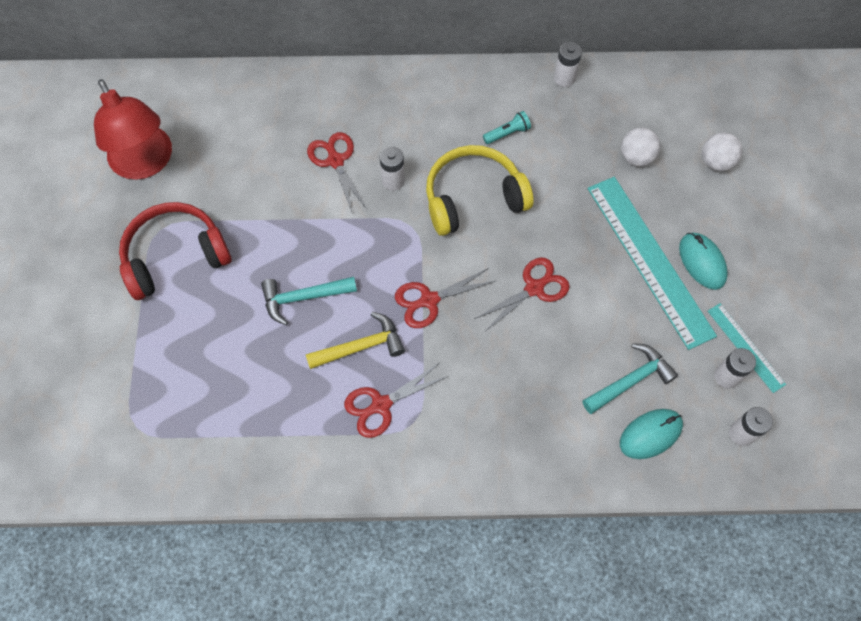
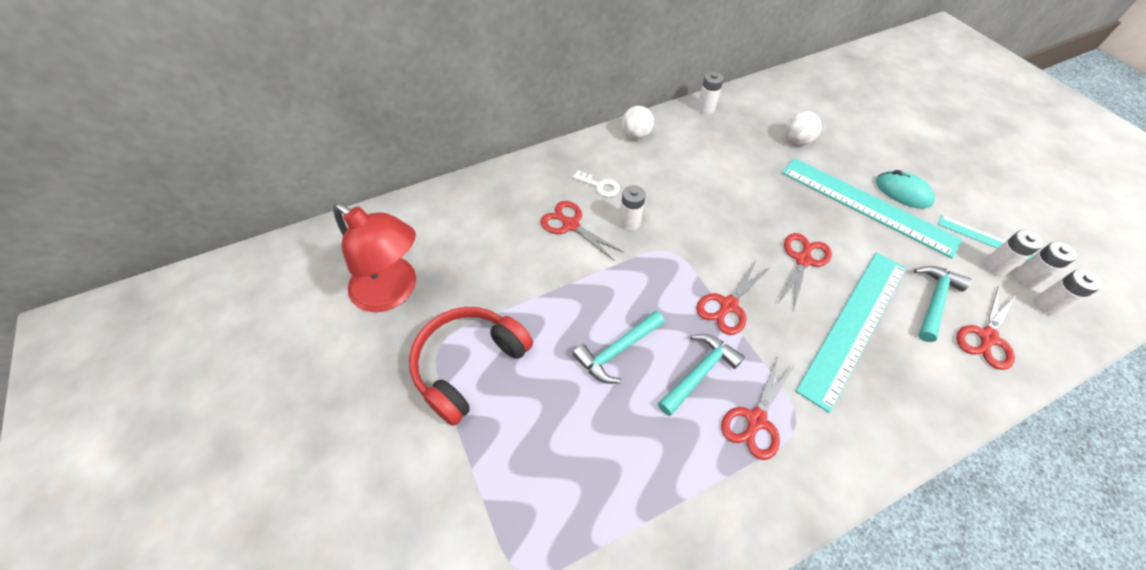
camera: 25 degrees left, 10 degrees down
(361, 346) = (699, 372): yellow hammer -> turquoise hammer
(389, 129) = (600, 186): none -> white key
(473, 198) = (703, 211): yellow headphones -> none
(507, 133) = (693, 157): turquoise flashlight -> none
(533, 369) = (854, 325): none -> turquoise ruler
(650, 434) = (987, 338): turquoise mouse -> red scissors
(716, 162) = (852, 125): white ball -> white ball (636, 135)
(747, 400) = (1025, 278): none -> white battery

